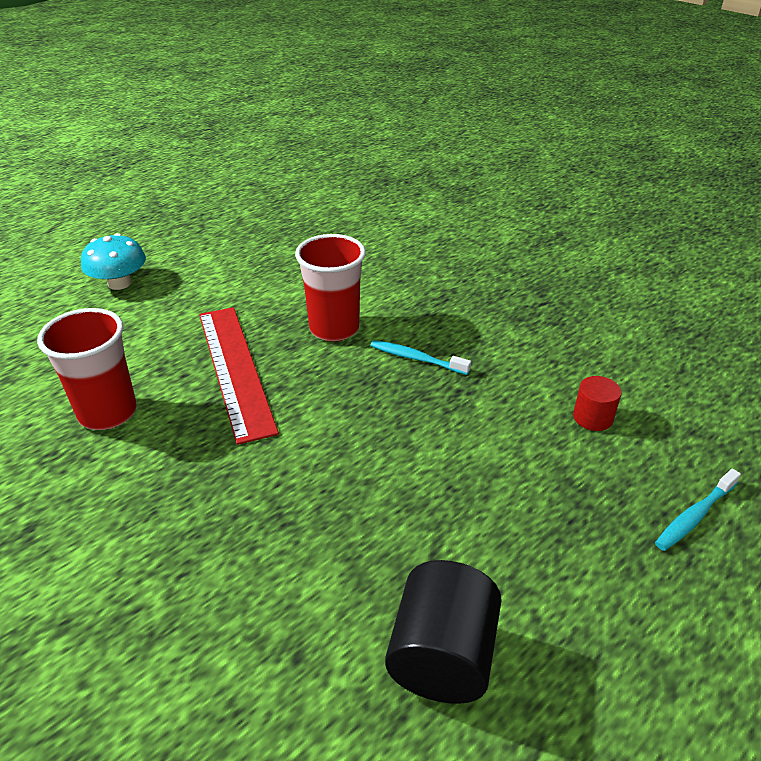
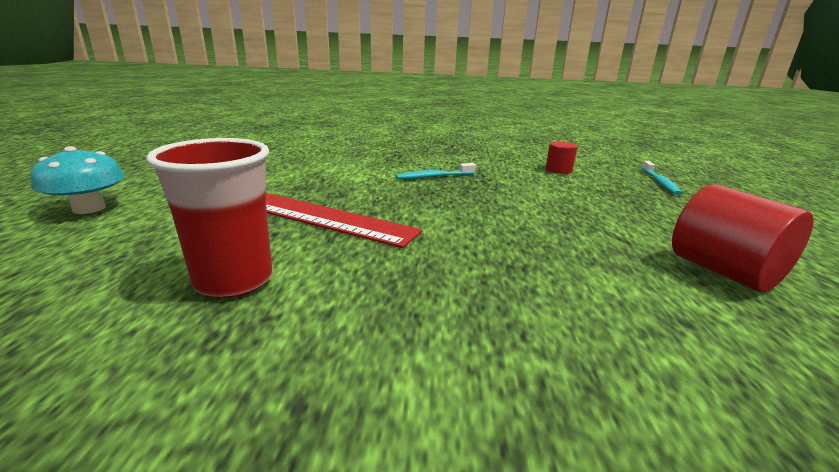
camera: 45 degrees left, 15 degrees down
(334, 328) = (355, 180): red cup -> none
(442, 656) = (723, 272): black cylinder -> red cylinder

